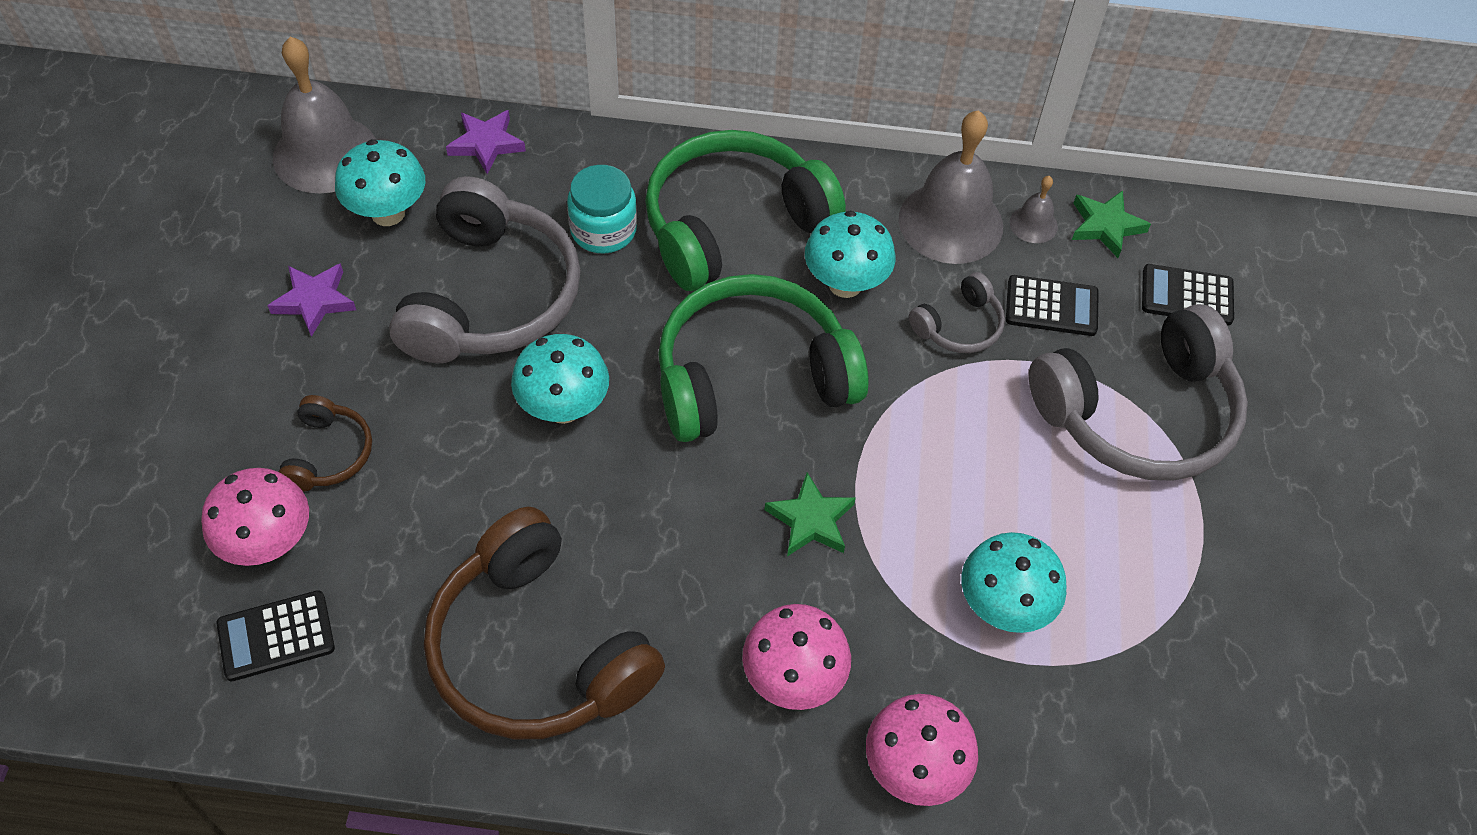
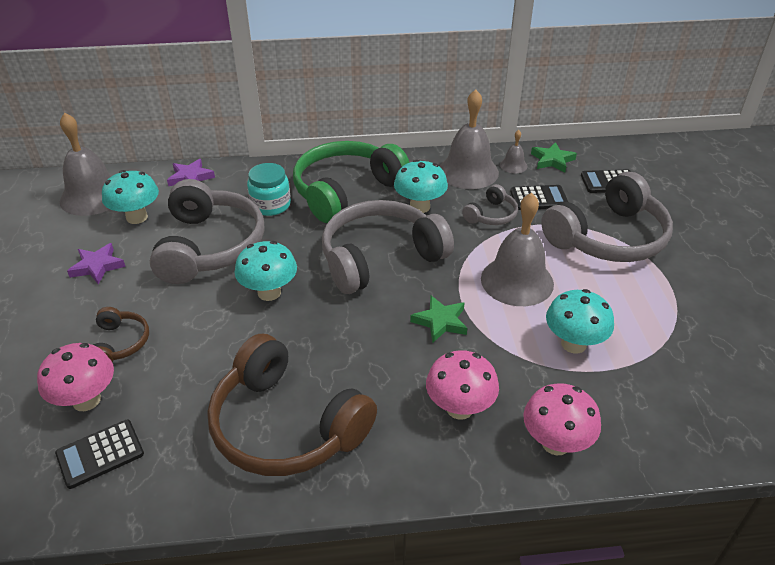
camera: 10 degrees left, 15 degrees down
(752, 377) = (380, 258): green headphones -> grey headphones
(956, 469) = (517, 281): none -> grey bell

